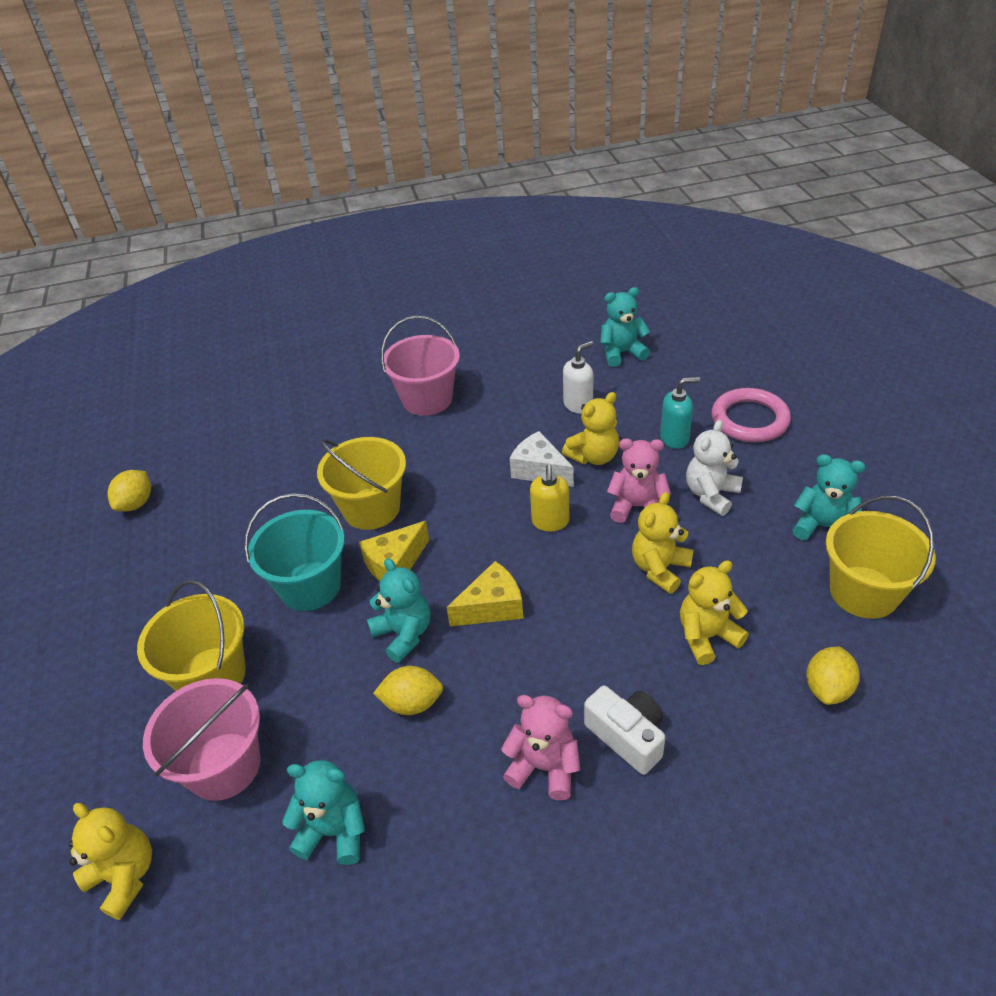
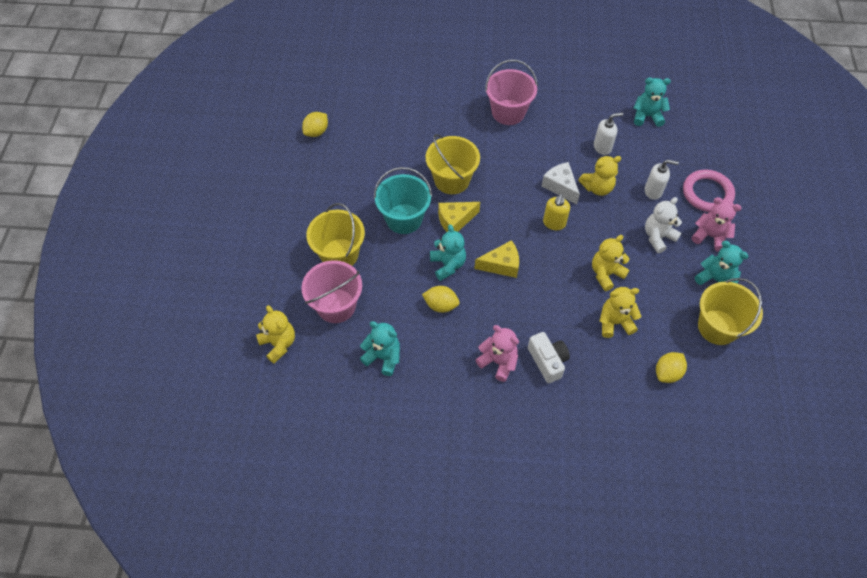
camera: 15 degrees right, 15 degrees up
(637, 507) = (609, 230): pink teddy bear -> pink teddy bear (710, 236)
(675, 438) = (653, 191): turquoise soap dispenser -> white soap dispenser

